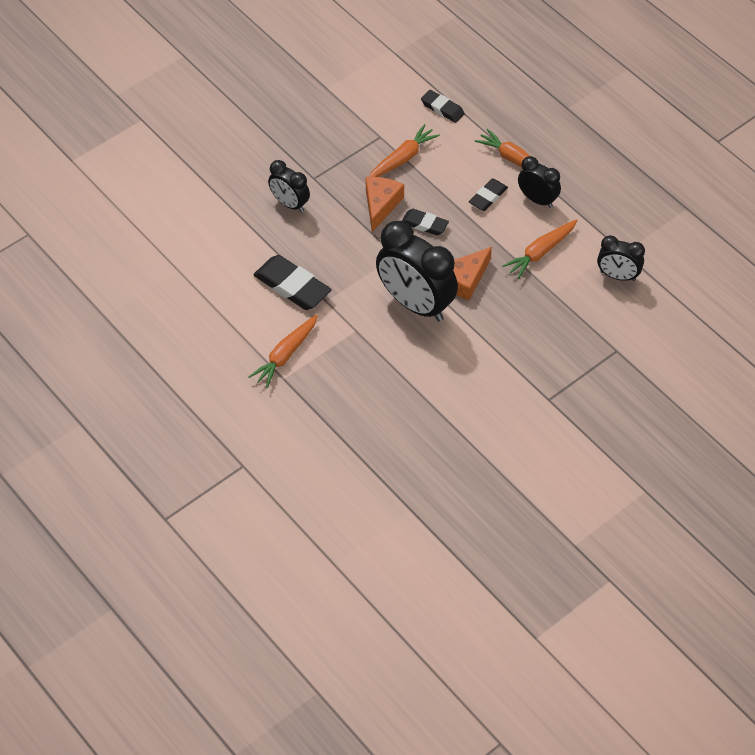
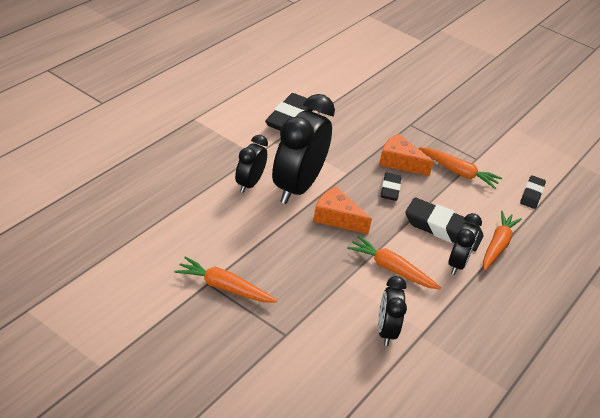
camera: 70 degrees right, 15 degrees down
(286, 355) = (218, 118): orange carrot -> orange carrot (224, 288)
(289, 204) = (376, 113): black clock -> black clock (249, 184)
(380, 205) = (399, 162): orange cheese -> orange cheese turned 150 degrees counterclockwise
(488, 197) = (442, 229): black eraser -> black eraser, size x1.71

